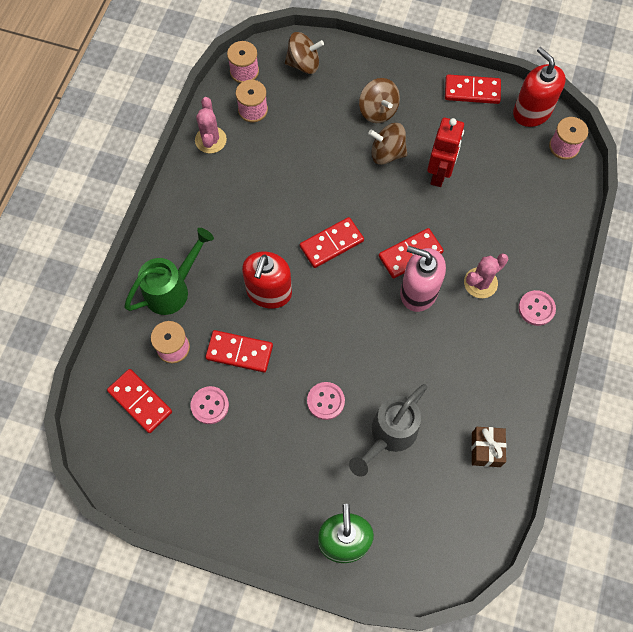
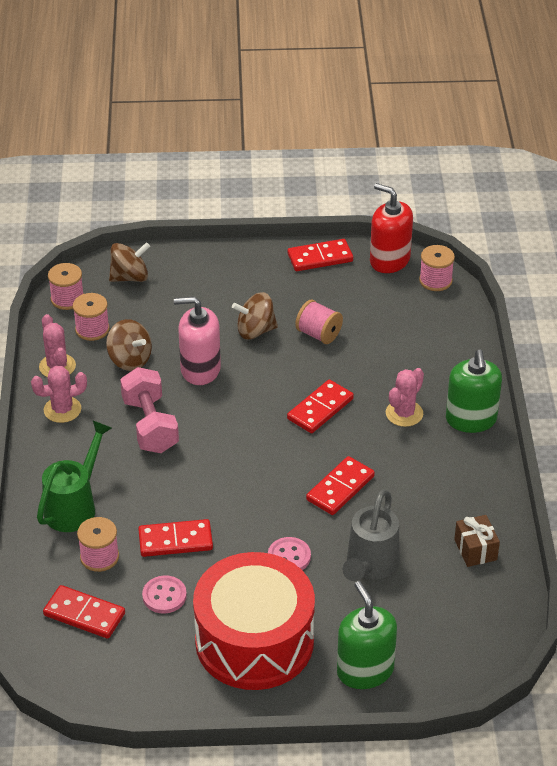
camera: 20 degrees left, 25 degrees down
(198, 186) = (62, 410): none -> pink cactus
(263, 226) = (150, 425): none -> pink dumbbell
(265, 478) = (254, 641): none -> red drum
(269, 292) = (183, 480): red soap dispenser -> none
(331, 244) = (232, 422): red domino -> red domino (340, 488)
(378, 111) = (229, 297): brown spinning top -> brown spinning top (130, 360)
(418, 292) = (343, 438): pink soap dispenser -> pink soap dispenser (200, 369)
(439, 174) = (318, 334): red robot -> pink spool
(536, 308) = (471, 419): pink button -> green soap dispenser

